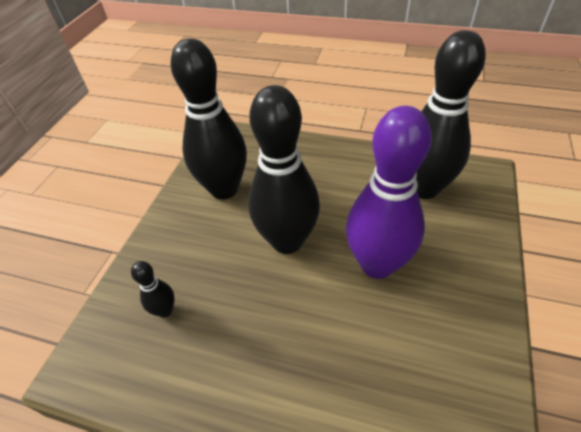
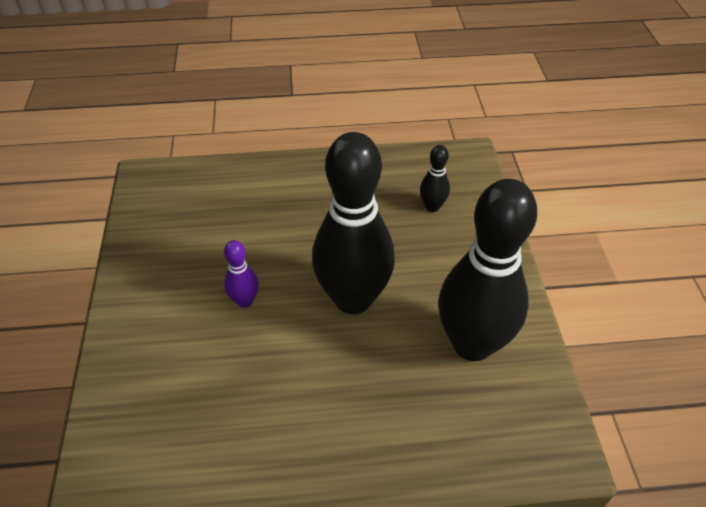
camera: 155 degrees right, 0 degrees up
(377, 264) = (245, 301): purple bowling pin -> purple bowling pin, size x0.43
(424, 188) = (195, 428): black bowling pin -> none

